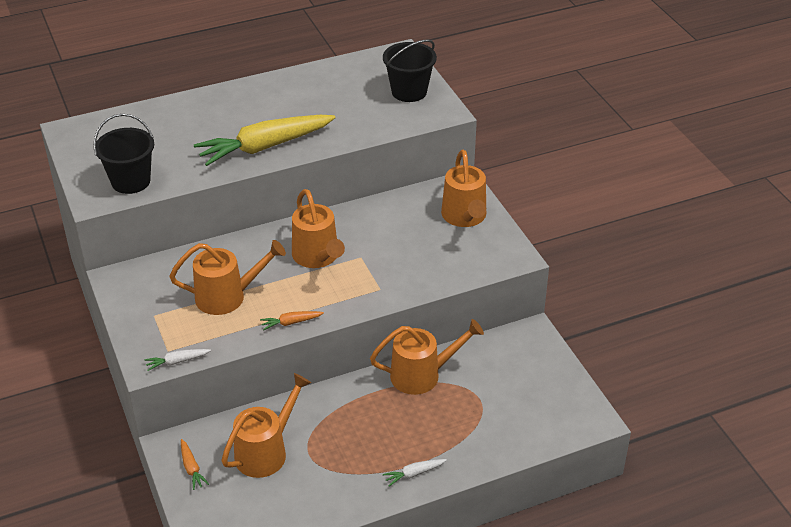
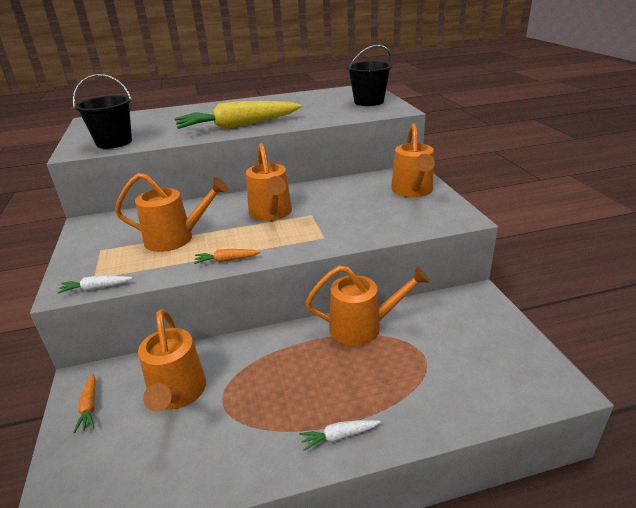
camera: 10 degrees right, 10 degrees down
(266, 451) = (177, 394): orange watering can -> orange watering can turned 120 degrees clockwise

